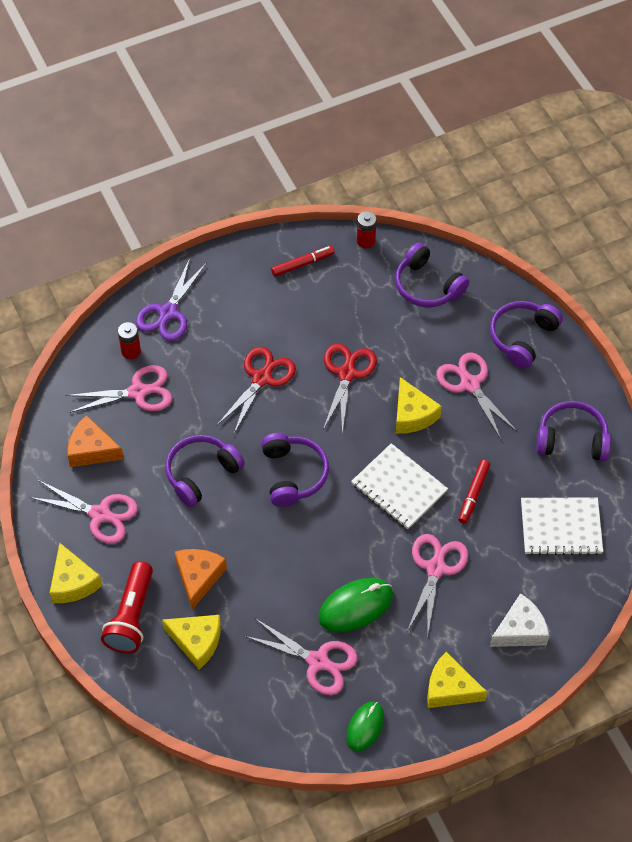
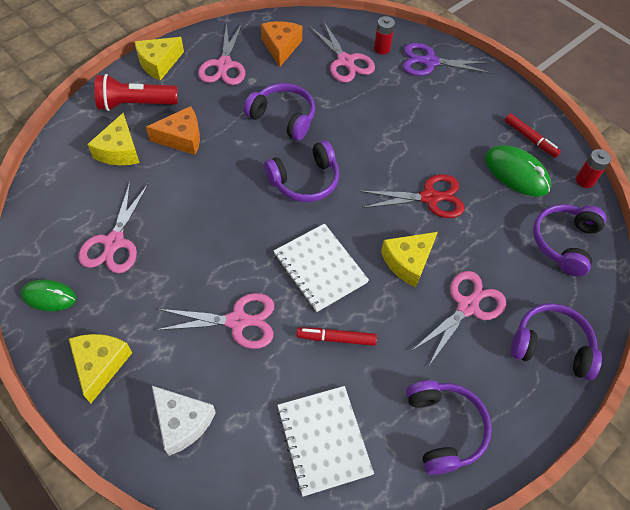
camera: 70 degrees right, 0 degrees up
(261, 378) = (395, 136): red scissors -> none
(355, 606) = (178, 260): green mouse -> green mouse (516, 173)
(399, 487) = (320, 268): white notebook -> white notebook turned 60 degrees counterclockwise

